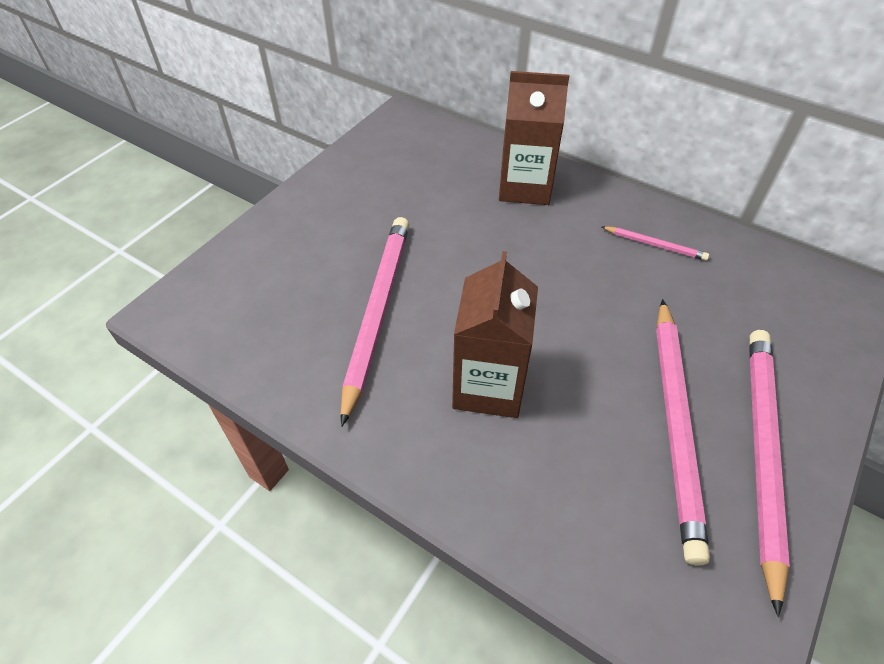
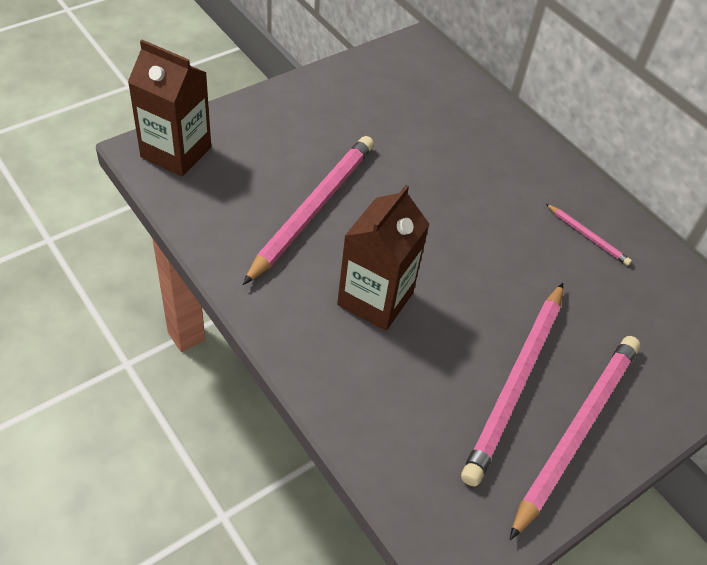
camera: 15 degrees right, 0 degrees up
(525, 187) = (496, 146): brown carton -> brown carton (176, 152)

